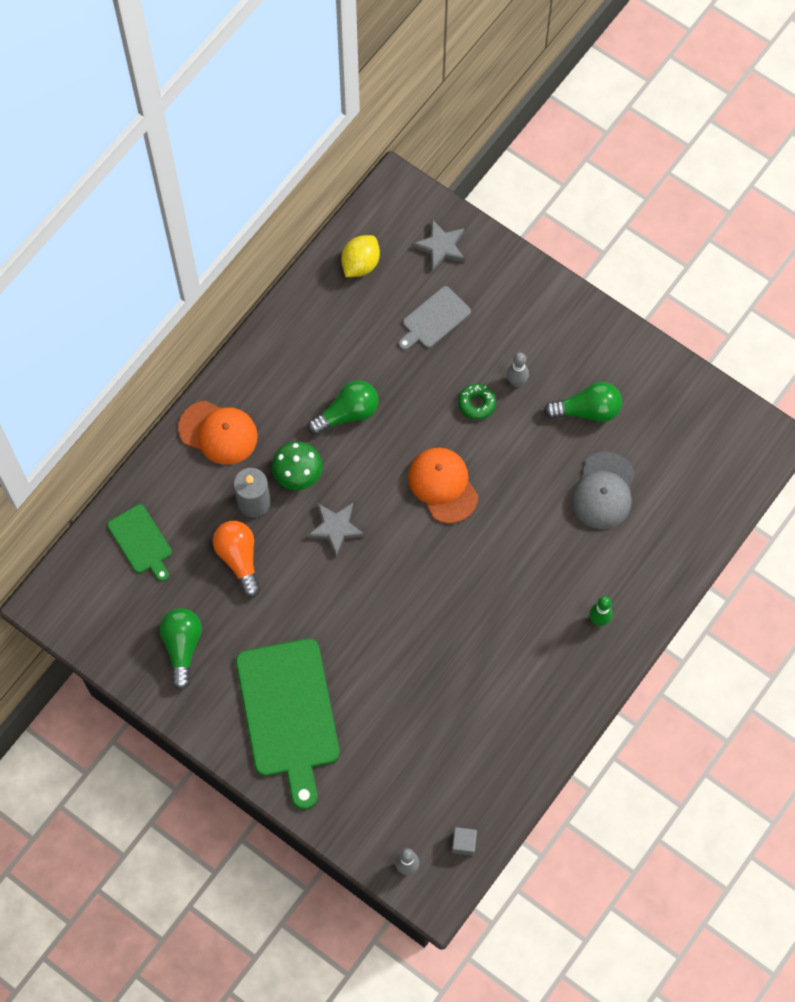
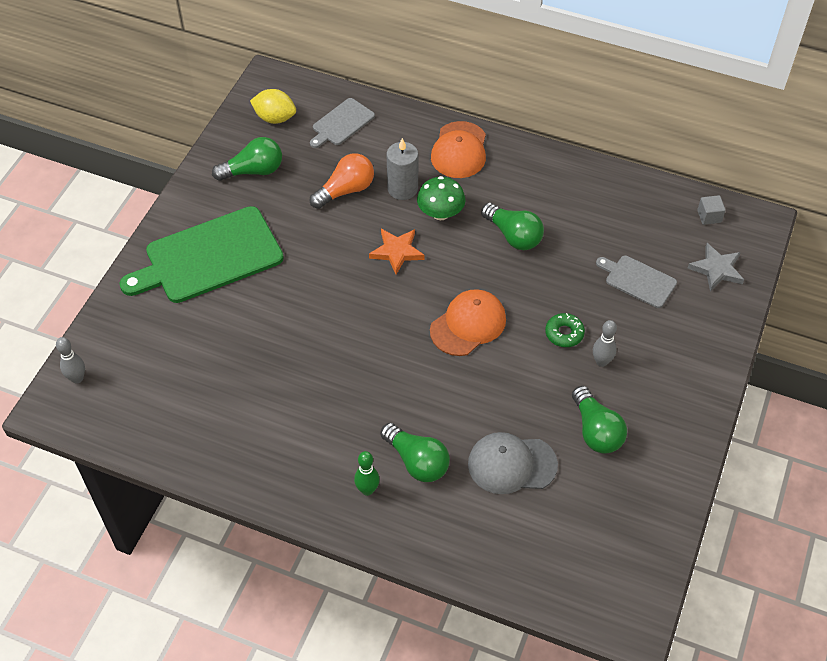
camera: 75 degrees right, 15 degrees down
(141, 541) = (342, 123): green cutting board -> grey cutting board
(335, 528) = (397, 252): grey star -> orange star
(360, 264) = (668, 212): yellow lemon -> yellow lemon (275, 118)
(464, 843) = (106, 420): grey cube -> grey cube (709, 216)
(580, 570) = (417, 461): none -> green light bulb

